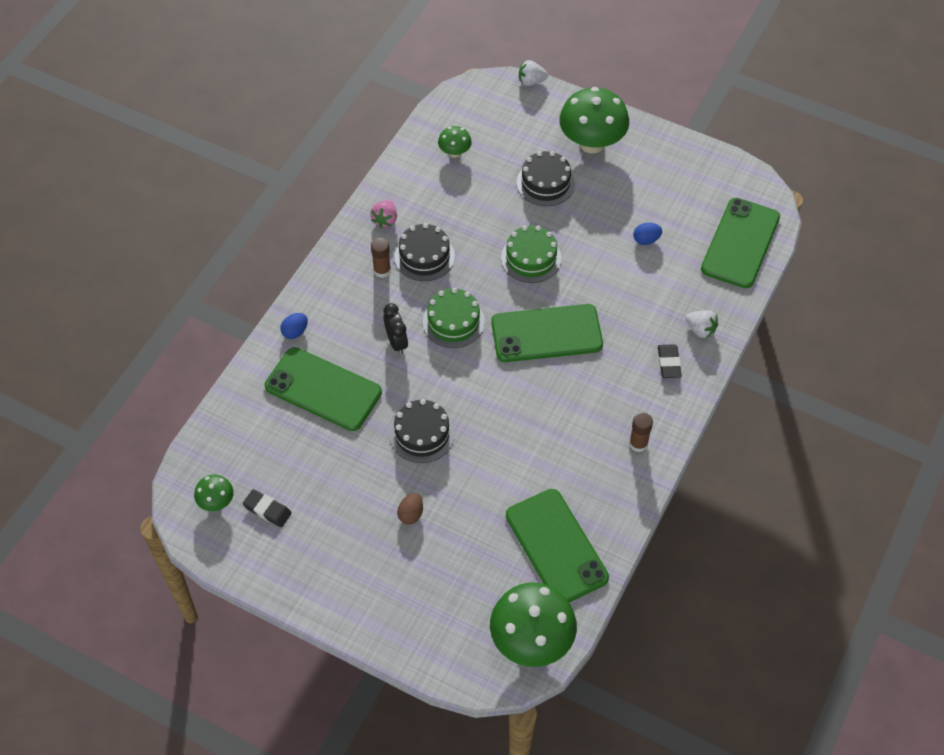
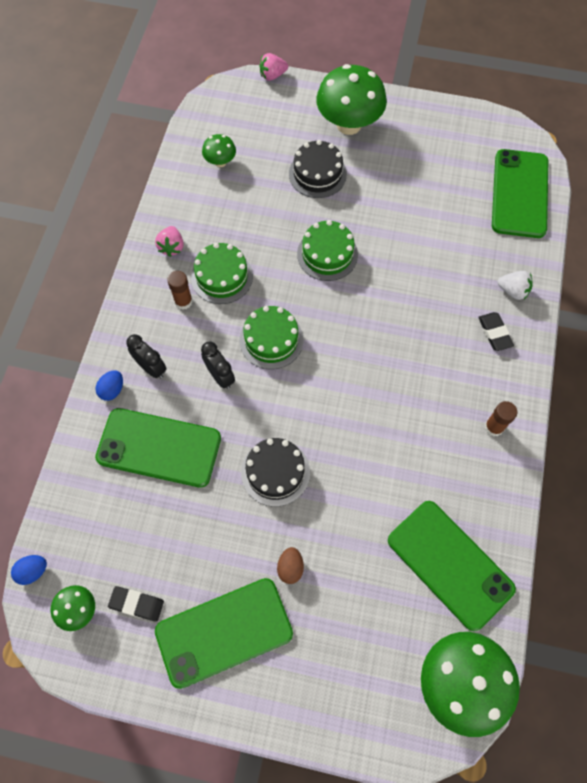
camera: 15 degrees left, 10 degrees up
(336, 321) = (151, 368): none -> black clock
(424, 256) = (222, 277): black cake -> green cake
(531, 81) = (272, 75): white strawberry -> pink strawberry
(546, 333) = (367, 330): green phone -> green phone (224, 632)
(646, 240) = (431, 210): blue egg -> blue egg (33, 571)

